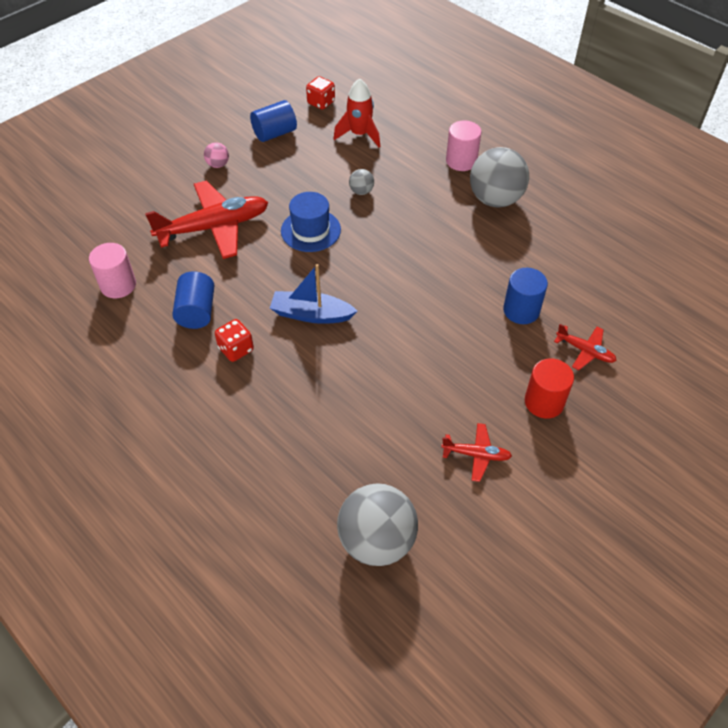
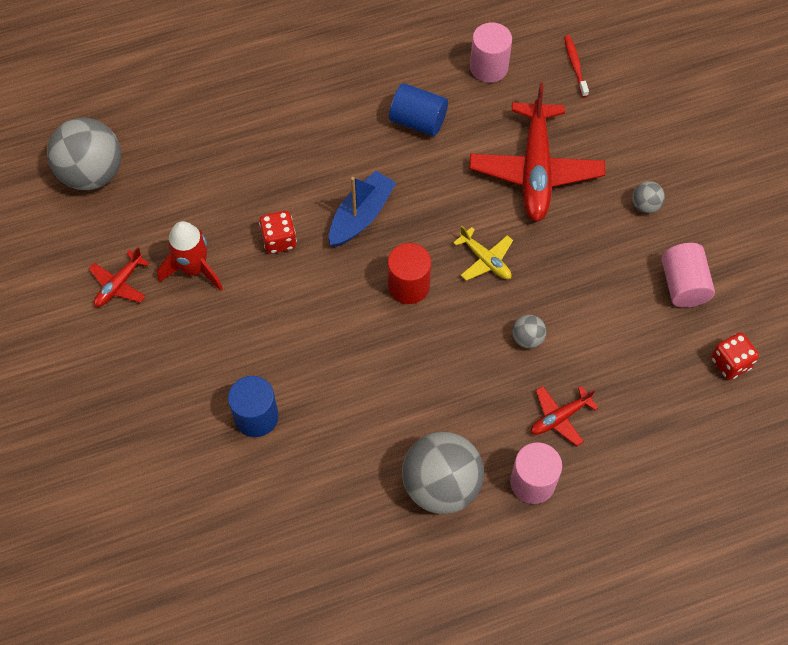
camera: 115 degrees right, 10 degrees up
(96, 234) = (575, 65): none -> red toothbrush
(218, 165) = (645, 205): pink ball -> grey ball
(236, 349) = (352, 139): red dice -> red dice (279, 240)
(274, 133) = (683, 285): blue cylinder -> pink cylinder
(310, 230) = (485, 260): blue hat -> yellow plane
(359, 134) = (640, 382): red rocket -> red rocket (194, 269)
(544, 402) = (135, 373): red cylinder -> red cylinder (408, 286)
(585, 351) = (168, 450): red plane -> red plane (559, 418)

